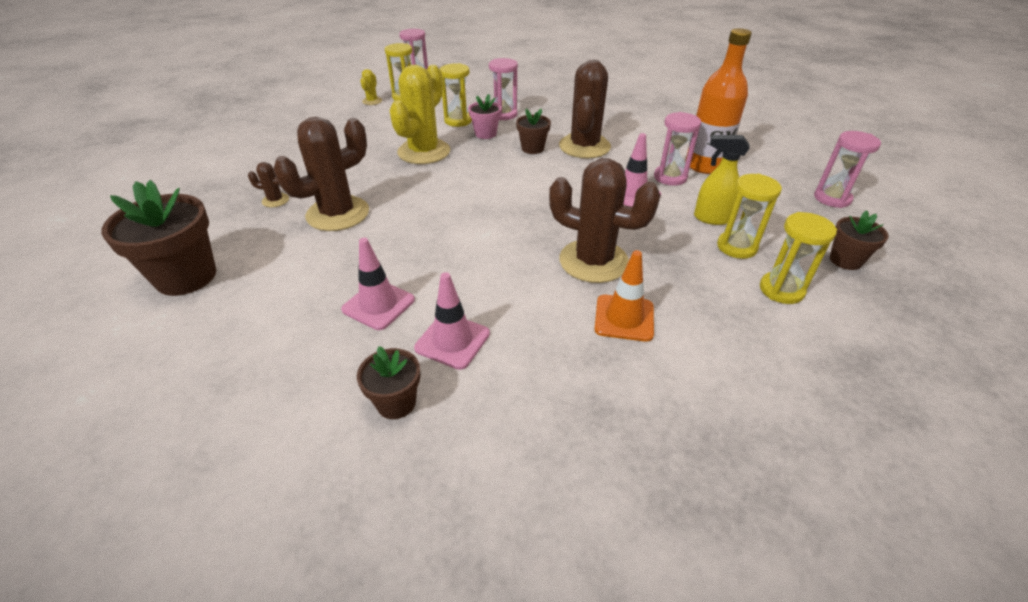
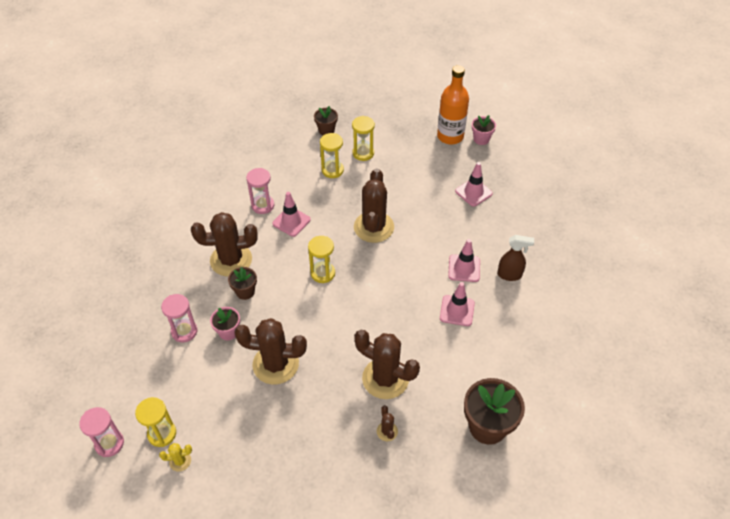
camera: 110 degrees left, 10 degrees up
(396, 403) = (510, 275): brown flower pot -> brown spray bottle
(424, 152) = (275, 364): yellow cactus -> brown cactus
(458, 121) = (207, 362): yellow hourglass -> yellow hourglass (323, 273)
(624, 318) = (413, 207): orange traffic cone -> none
(642, 426) = (473, 192): none -> pink traffic cone
(705, 165) = (239, 189): orange bottle -> orange bottle (450, 136)
(711, 218) = (307, 182): yellow spray bottle -> none
(832, 198) = (262, 132): pink hourglass -> none
(844, 520) = (481, 139): none -> pink flower pot

